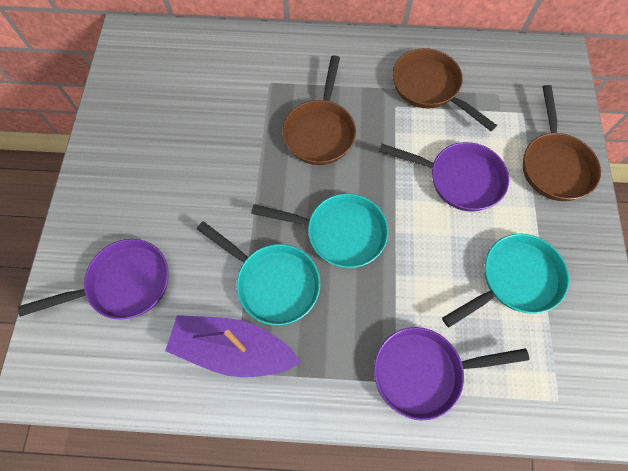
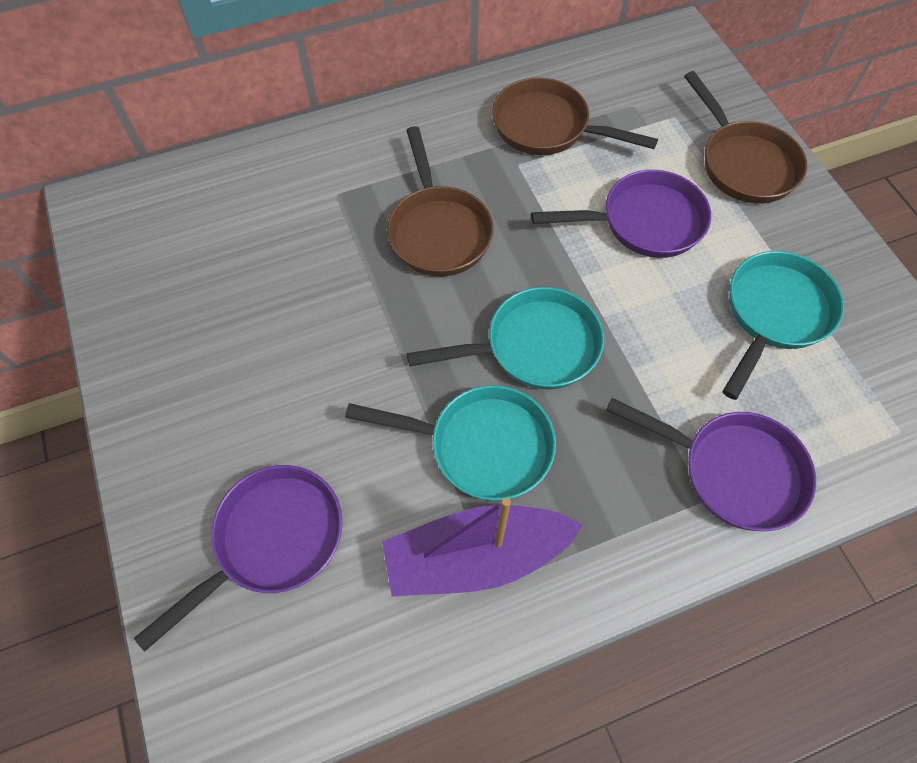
camera: 25 degrees left, 5 degrees down
(424, 372) = (732, 471): purple pan -> purple pan turned 120 degrees counterclockwise

